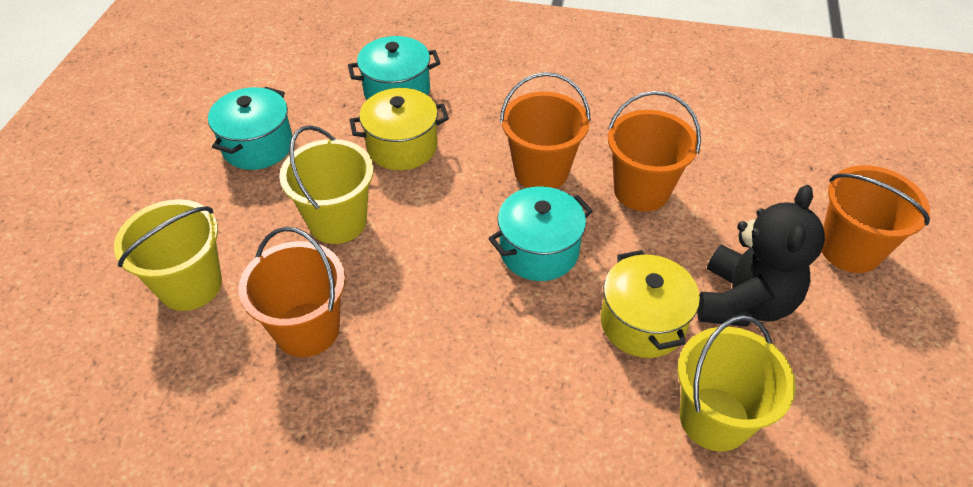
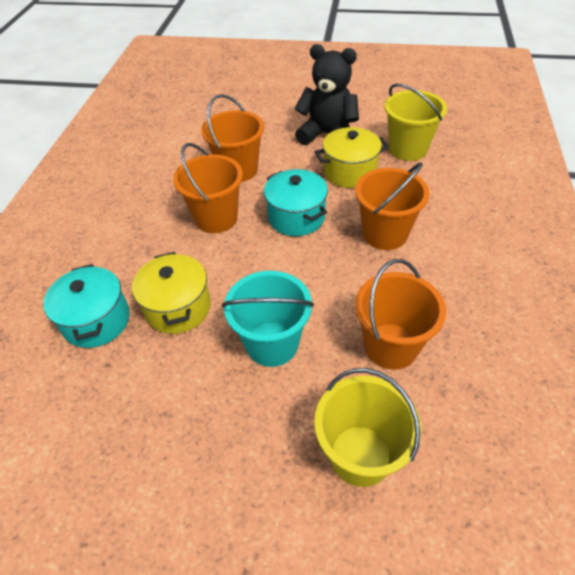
camera: 90 degrees left, 0 degrees up
(258, 146) = (162, 437): turquoise pot -> none
(338, 221) = (272, 343): yellow bucket -> turquoise bucket
(850, 249) = (285, 98): orange bucket -> orange bucket (385, 234)

